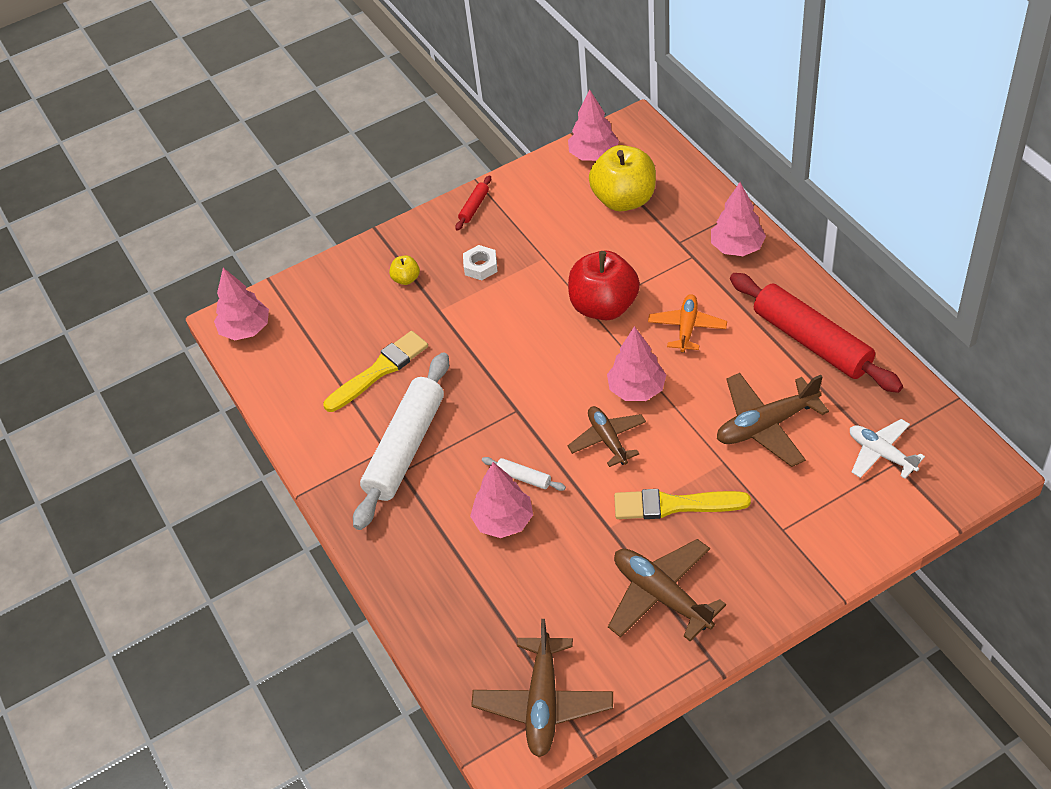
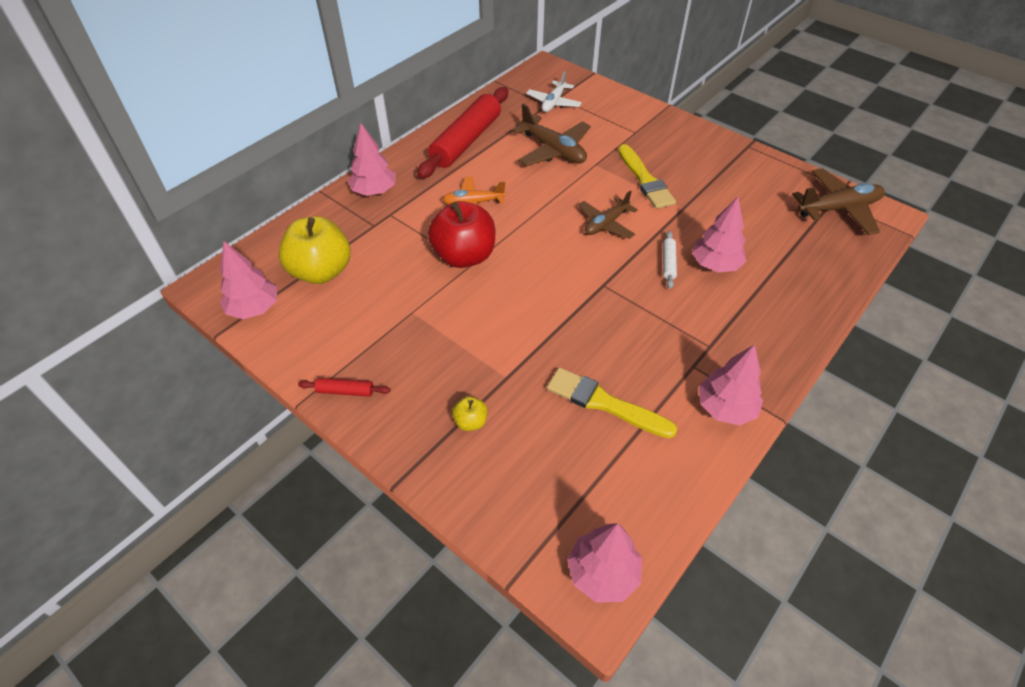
camera: 115 degrees left, 0 degrees up
(405, 448) = (683, 351): white rolling pin -> none
(480, 266) = (436, 359): white nut -> none
(637, 389) = (548, 218): pink tree -> pink tree (725, 408)
(661, 596) = (720, 173): brown plane -> none

